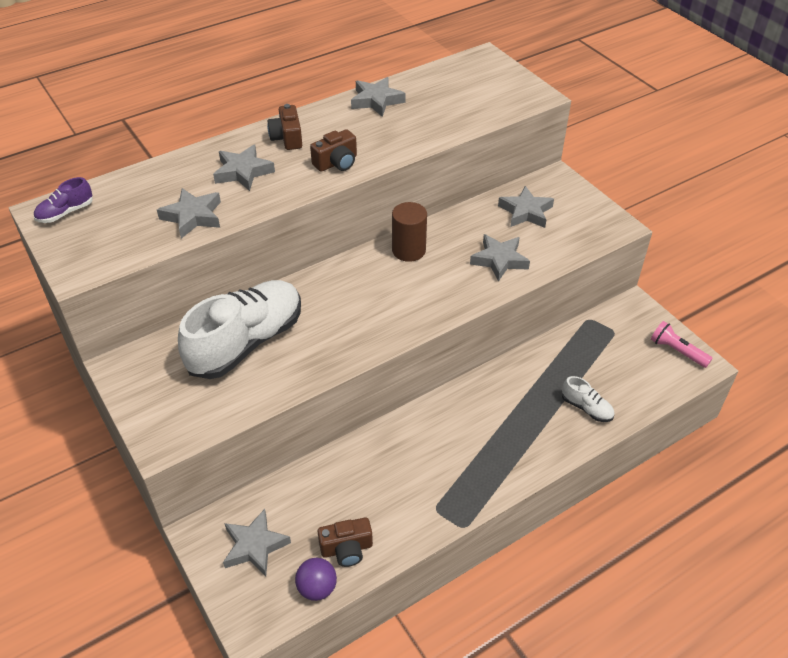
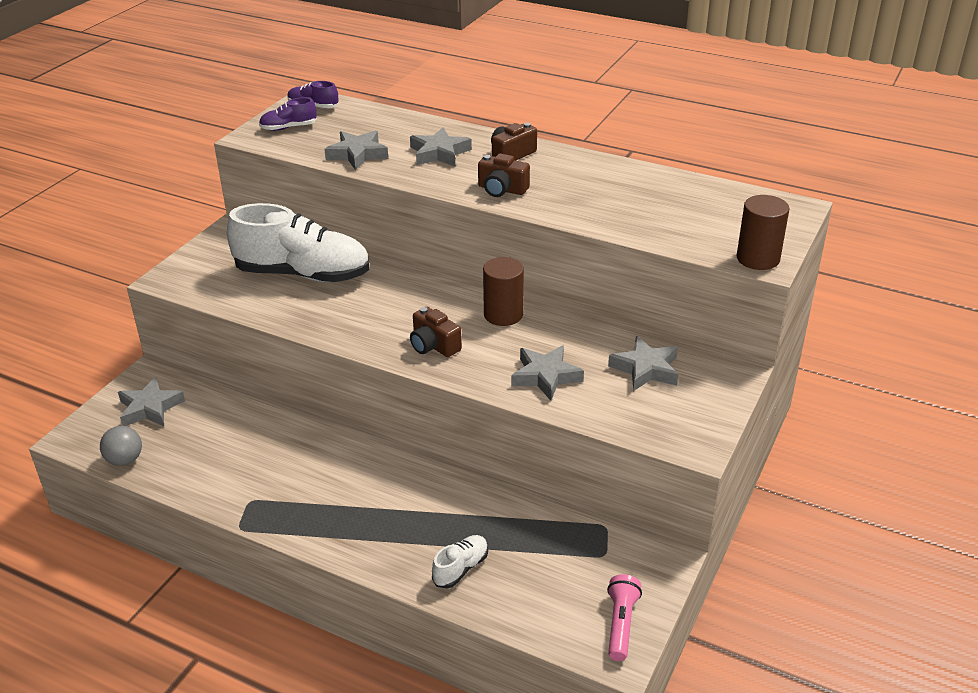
camera: 60 degrees right, 10 degrees down
(90, 241) = (288, 128): none -> purple shoe
(317, 588) = (125, 460): purple ball -> grey ball
(346, 549) = (174, 461): brown camera -> brown camera (434, 345)
(376, 101) = (627, 176): grey star -> none
(531, 96) = (758, 258): none -> brown cylinder
(586, 408) = (460, 568): white shoe -> white shoe turned 150 degrees counterclockwise

